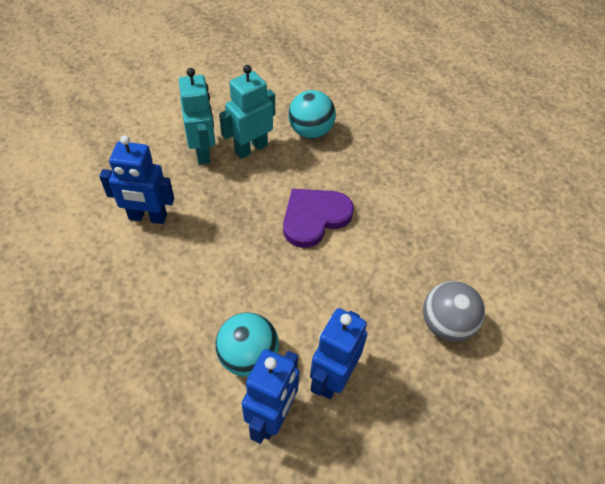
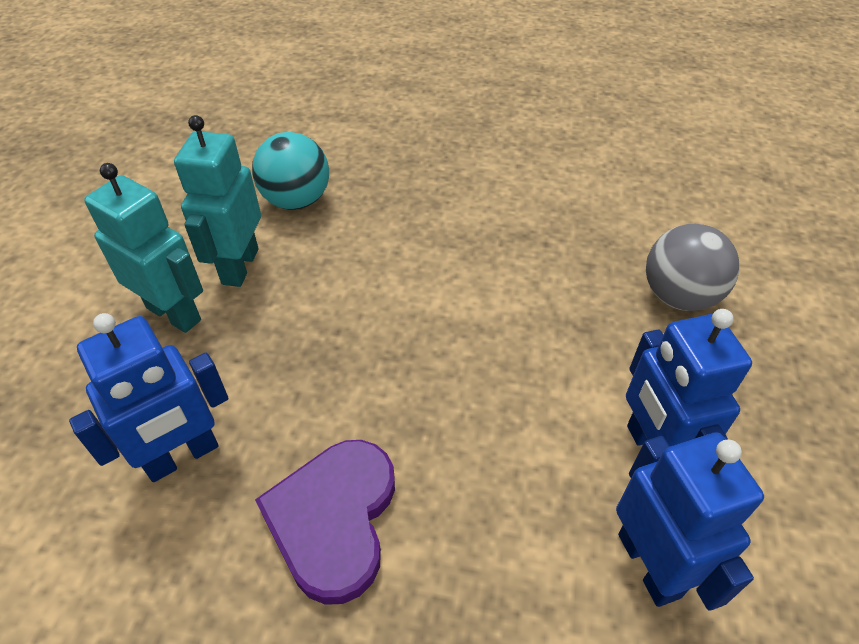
camera: 40 degrees left, 5 degrees down
(248, 357) = (535, 518): turquoise ball -> none
(314, 218) = (414, 290): purple heart -> purple heart (334, 519)

